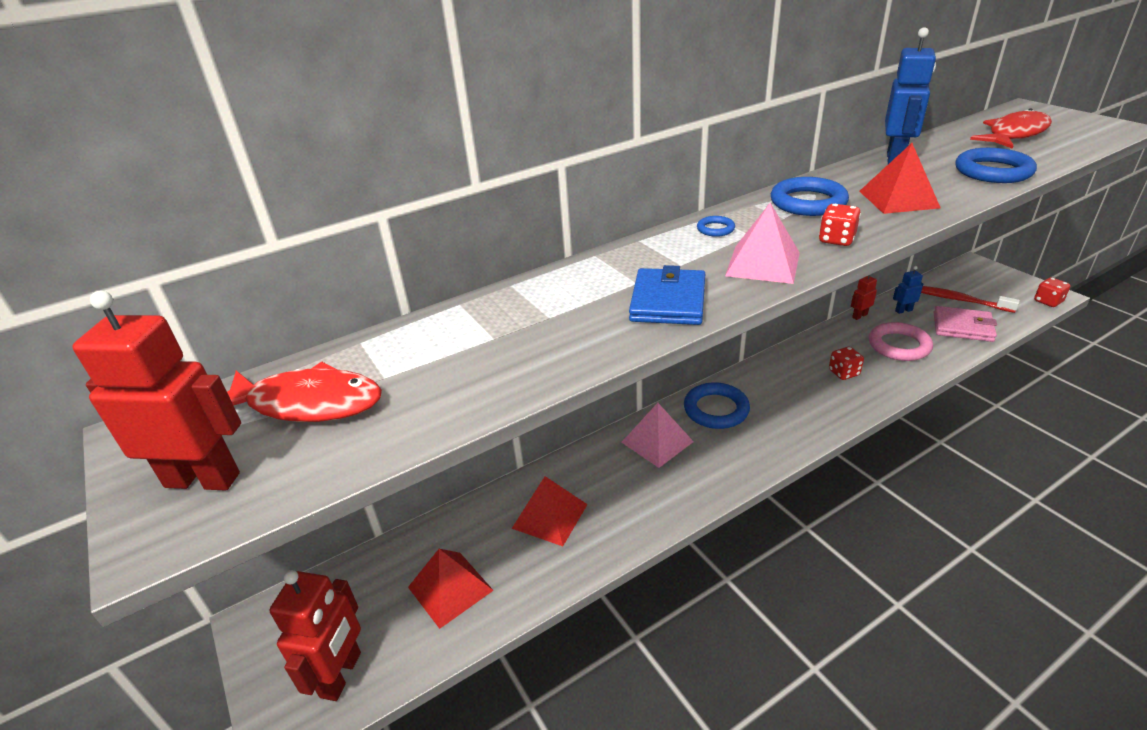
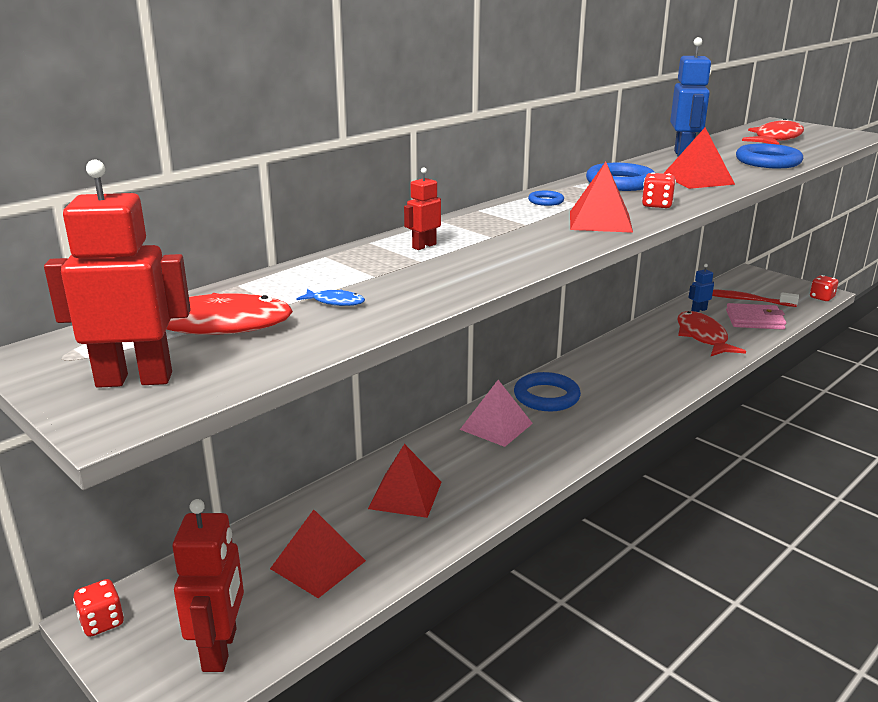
camera: 15 degrees left, 10 degrees down
(438, 376) = (335, 302): none -> blue fish
(668, 301) = (527, 247): blue wallet -> none
(763, 264) = (600, 221): pink pyramid -> red pyramid
(843, 373) = (659, 360): red dice -> red dice (102, 622)
(859, 316) = (660, 316): red robot -> red robot (424, 246)
(899, 345) = (702, 337): pink ring -> red fish

